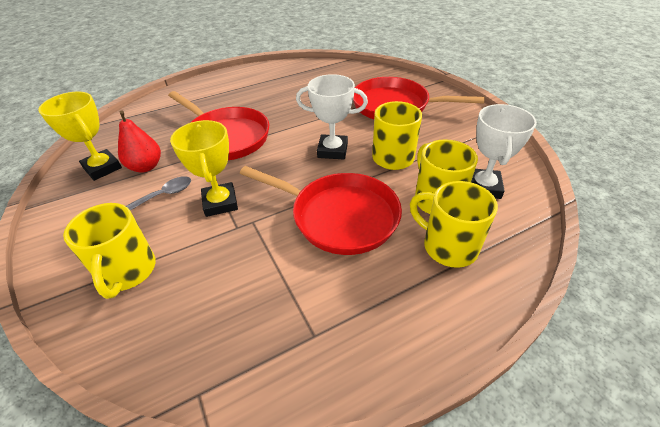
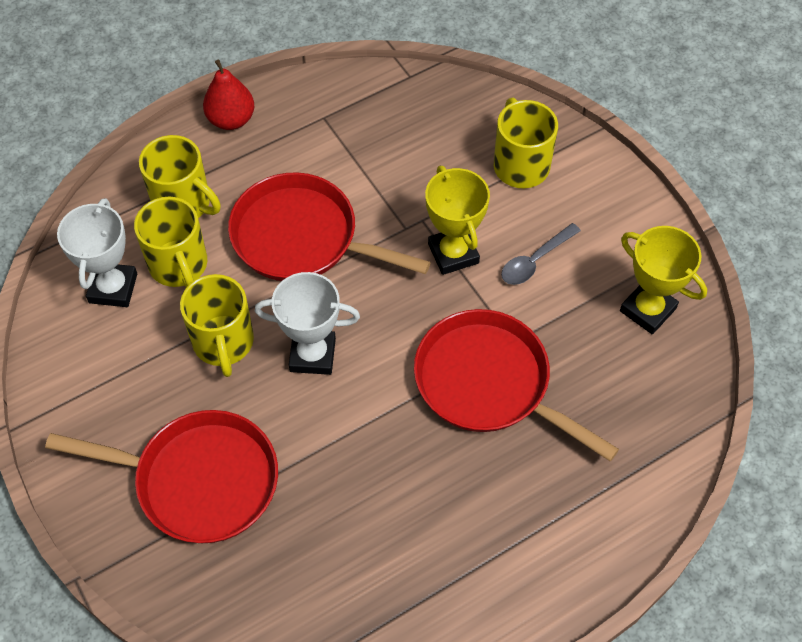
camera: 175 degrees right, 15 degrees up
(146, 167) = (584, 314): red pear -> red pear (231, 119)

